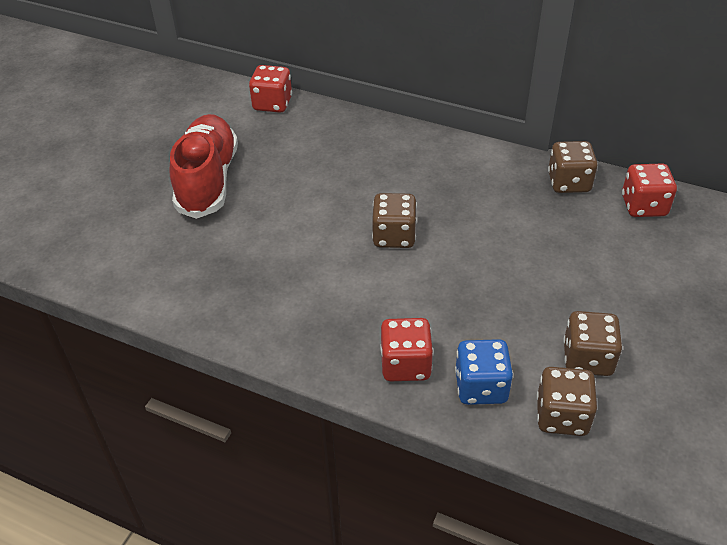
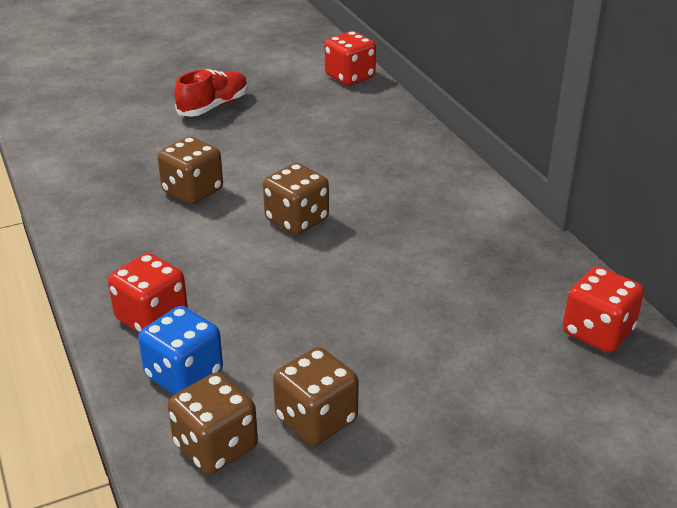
camera: 40 degrees right, 10 degrees down
(208, 180) = (213, 106): red shoe -> red shoe, size x0.58
(568, 183) = (541, 268): brown dice -> brown dice (192, 191)

